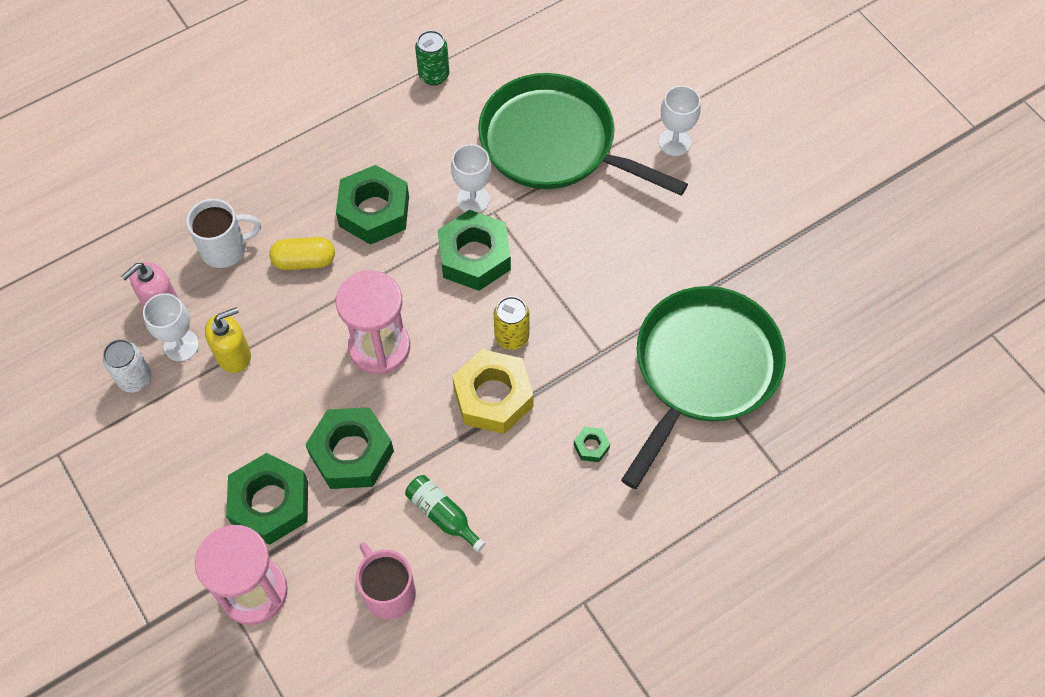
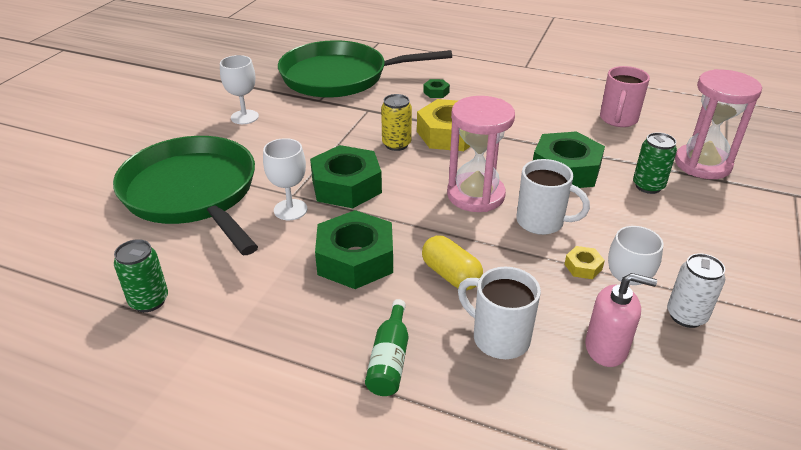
camera: 125 degrees left, 25 degrees down
(234, 355) = (583, 267): yellow soap dispenser -> yellow nut
(270, 503) = (648, 186): green nut -> green can
(303, 369) = (541, 222): none -> white mug
(442, 515) = (549, 121): green bottle -> green bottle (389, 359)
(554, 143) = (192, 193): green pan -> green pan turned 150 degrees clockwise
(674, 142) = (150, 140): white goblet -> white goblet (244, 117)

